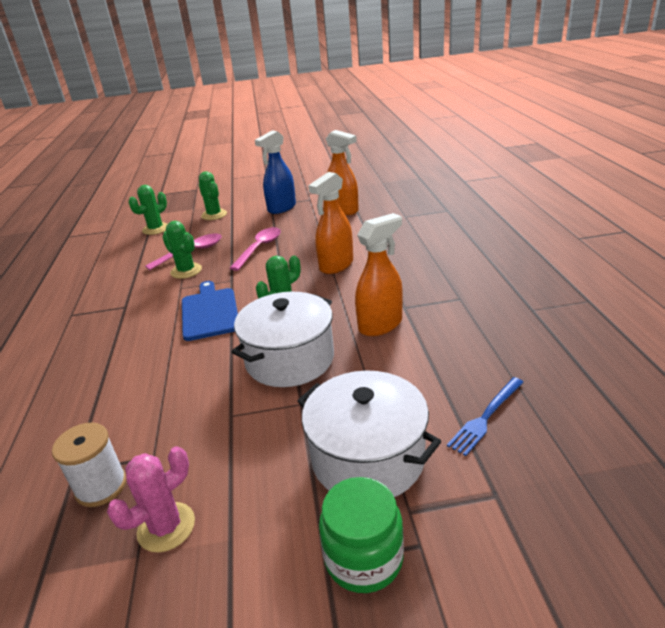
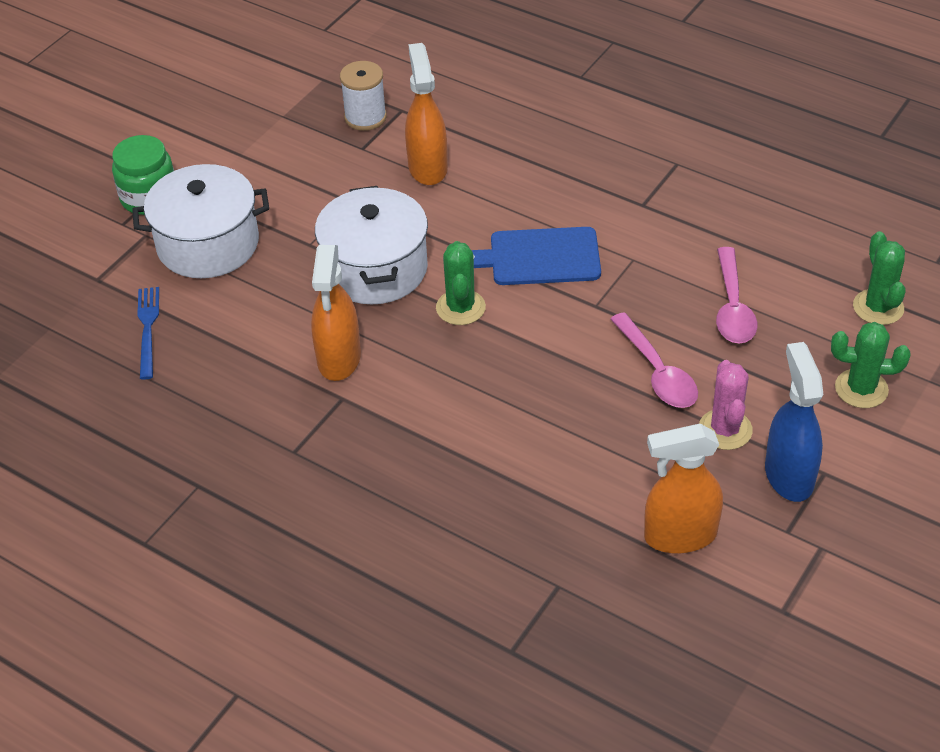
camera: 130 degrees right, 15 degrees up
(166, 527) = (287, 133): pink cactus -> pink cactus (725, 430)
(186, 271) = (676, 280): green cactus -> none
(209, 312) = (540, 257): blue cutting board -> blue cutting board turned 150 degrees clockwise
(336, 265) = (507, 409): orange spray bottle -> orange spray bottle (427, 167)

